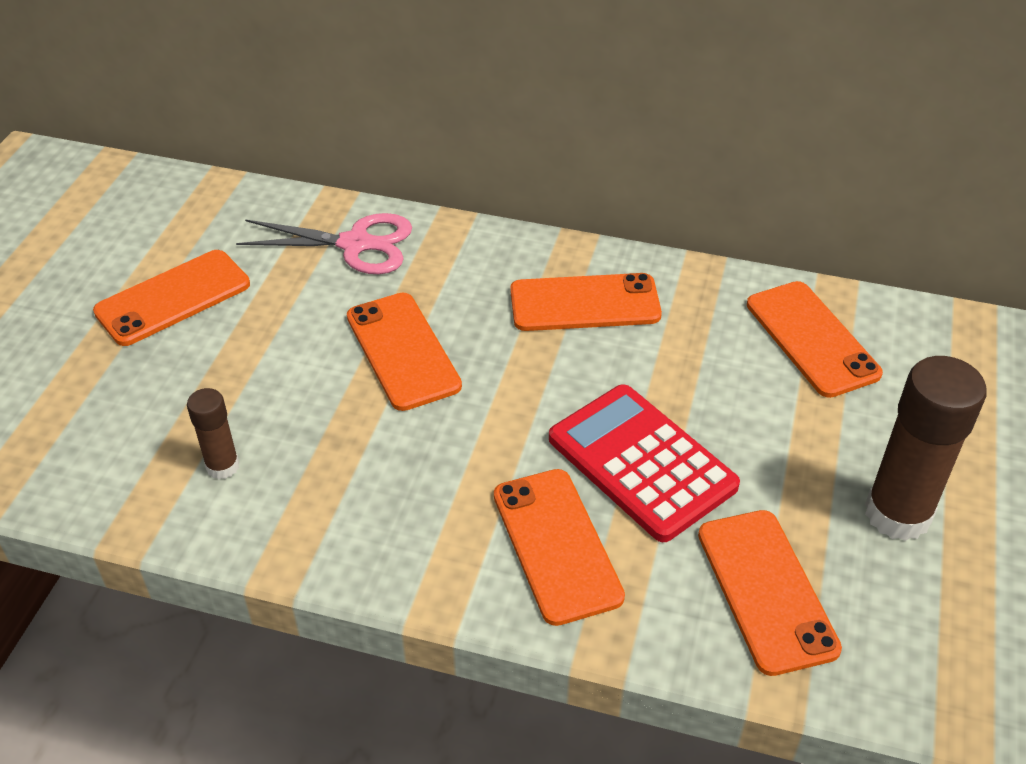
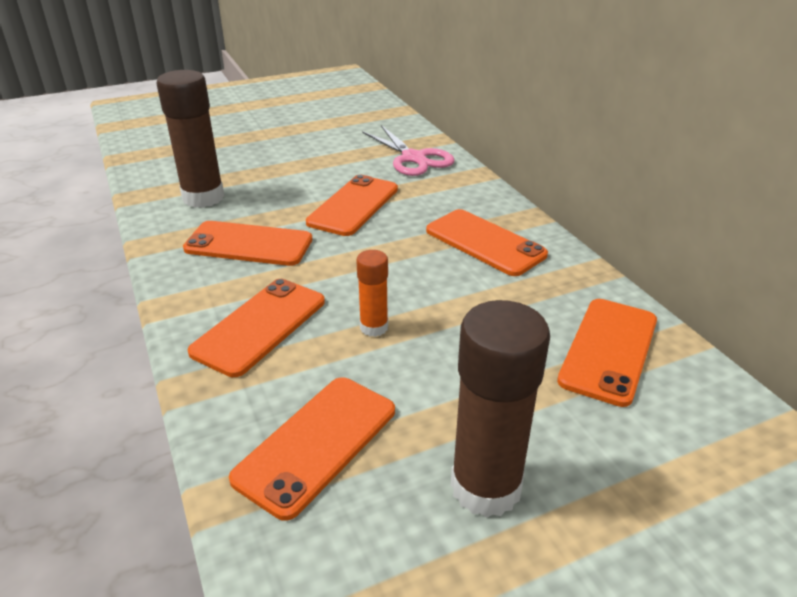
camera: 50 degrees right, 10 degrees down
(173, 298) = (302, 136): orange phone -> orange phone (248, 244)
(222, 466) = (203, 197): brown glue stick -> brown glue stick, size x1.91
(641, 463) = (374, 327): red calculator -> orange glue stick

